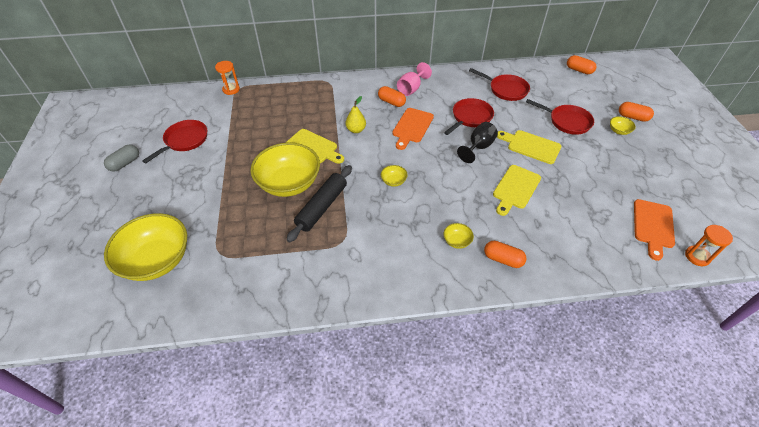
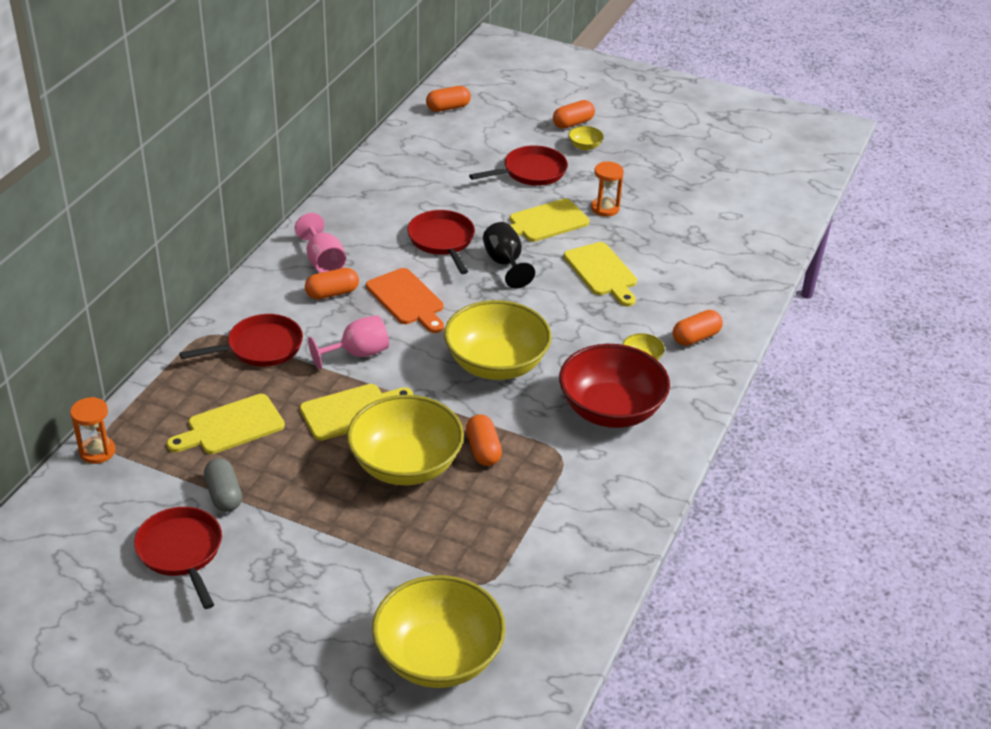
camera: 60 degrees left, 10 degrees down
(125, 163) = (166, 646): grey capsule -> grey capsule (224, 495)
(273, 116) = (231, 426): none -> yellow cutting board
(322, 207) = (483, 450): black rolling pin -> orange capsule
(356, 130) = (357, 354): yellow pear -> pink goblet
(393, 181) = (496, 364): yellow bowl -> yellow bowl, size x2.48
(398, 247) = (610, 410): none -> red bowl
(505, 89) = (419, 183): red pan -> red pan (260, 347)
(653, 226) = (738, 211): orange cutting board -> none
(697, 256) = (795, 209): orange hourglass -> orange hourglass (605, 208)

